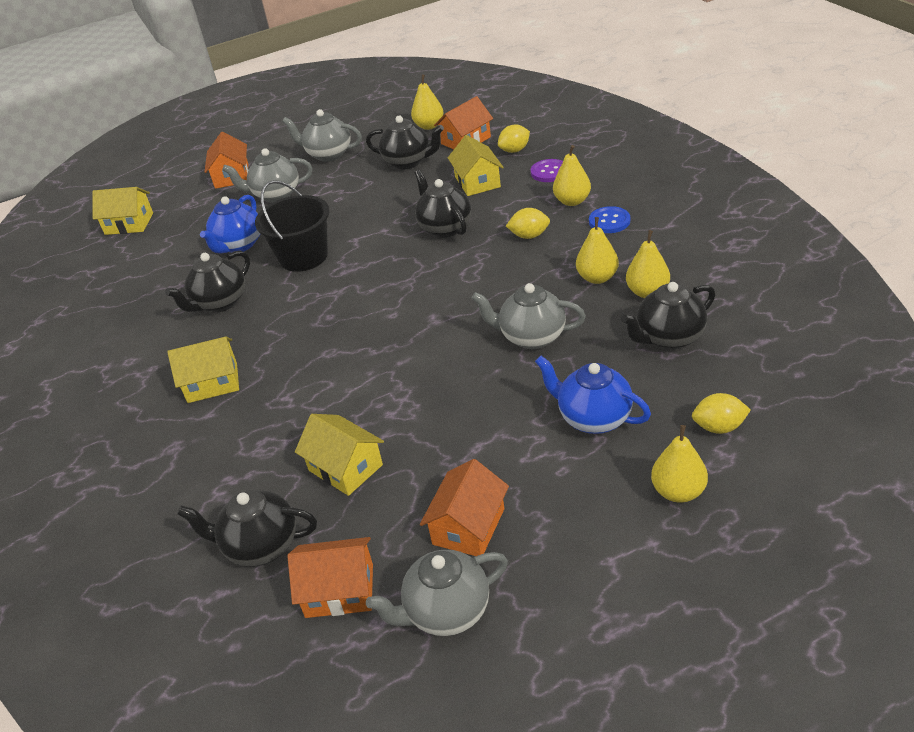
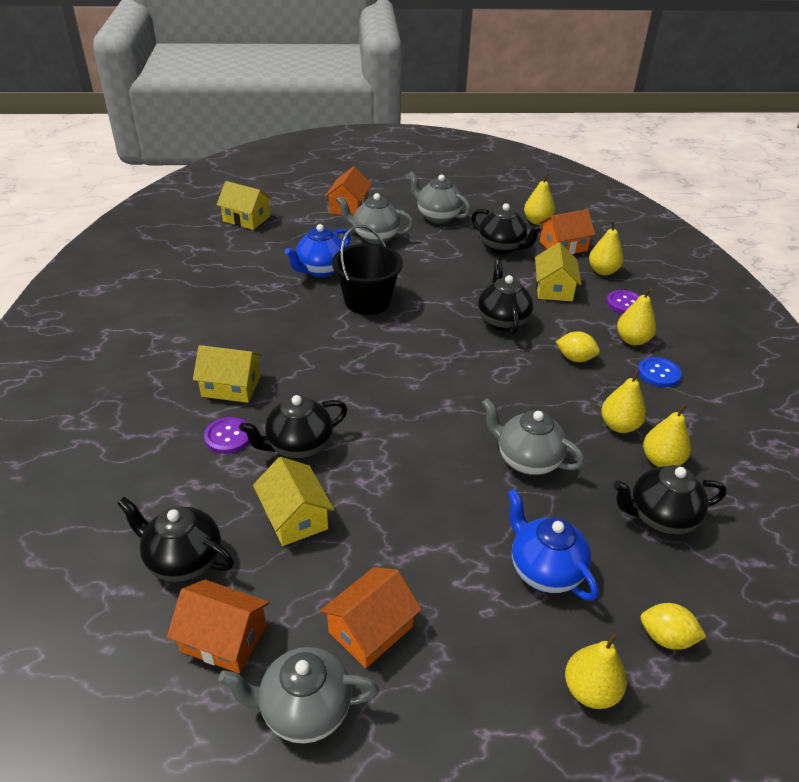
camera: 15 degrees right, 0 degrees up
(220, 303) = (277, 316): black teapot -> black teapot (298, 446)
(237, 427) = (228, 436): none -> purple button
(514, 150) = (603, 271): yellow lemon -> yellow pear

